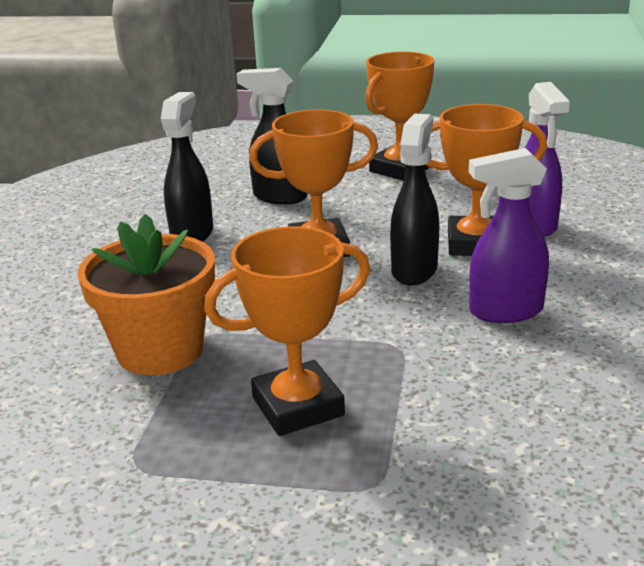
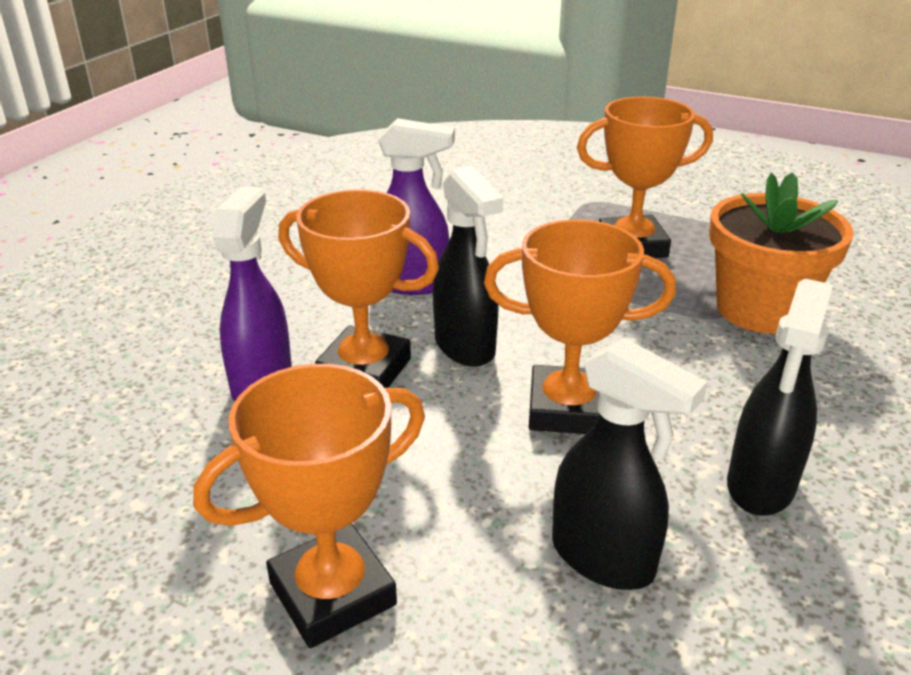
camera: 165 degrees left, 5 degrees up
(414, 270) = (465, 347): black spray bottle -> black spray bottle turned 60 degrees counterclockwise

